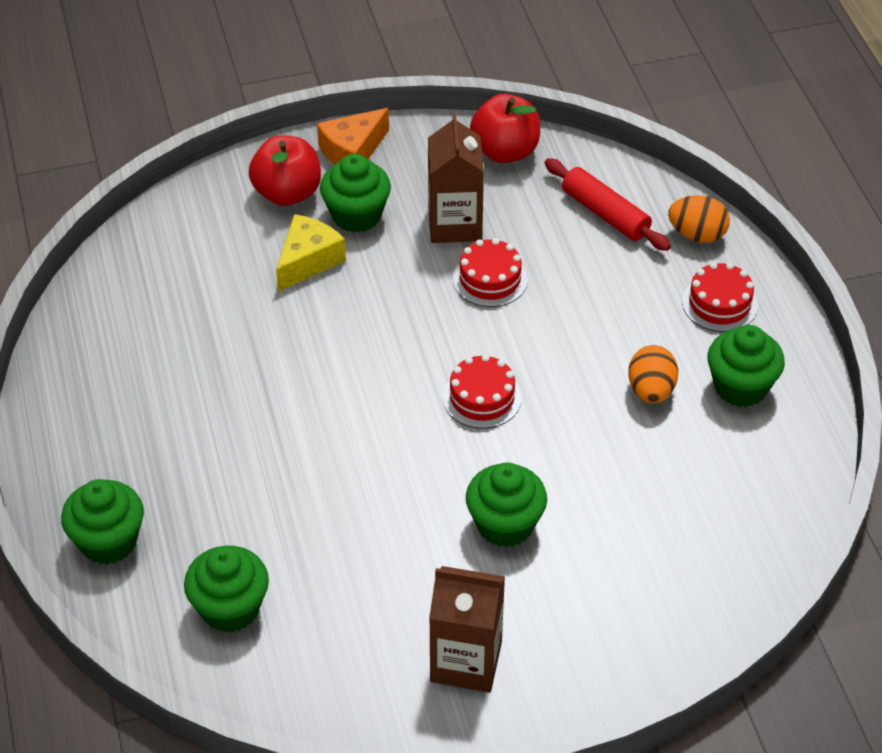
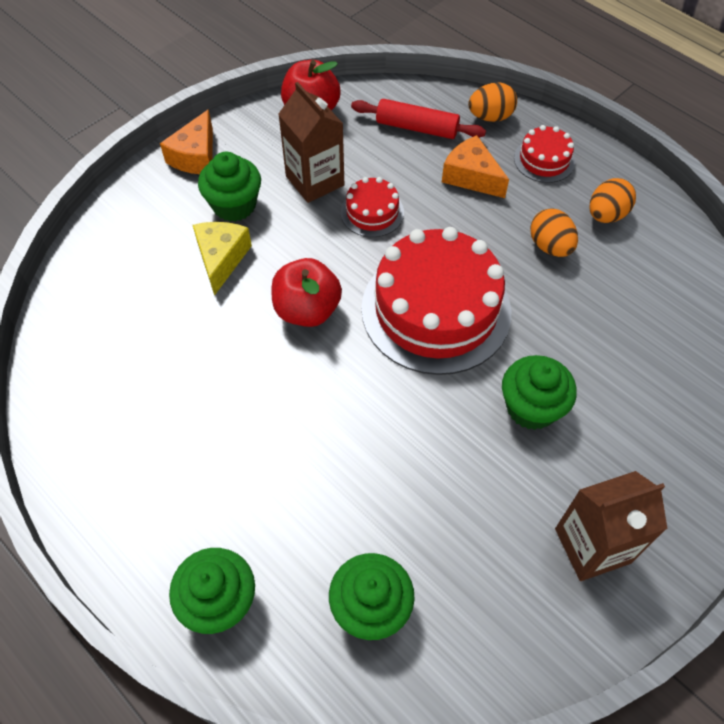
camera: 30 degrees left, 10 degrees up
(287, 193) = (166, 210): red apple -> red apple (307, 310)
(482, 398) = (436, 310): red cake -> red cake, size x2.17
(624, 288) = (471, 177): none -> orange cheese
(740, 387) = (606, 215): green cupcake -> orange egg

